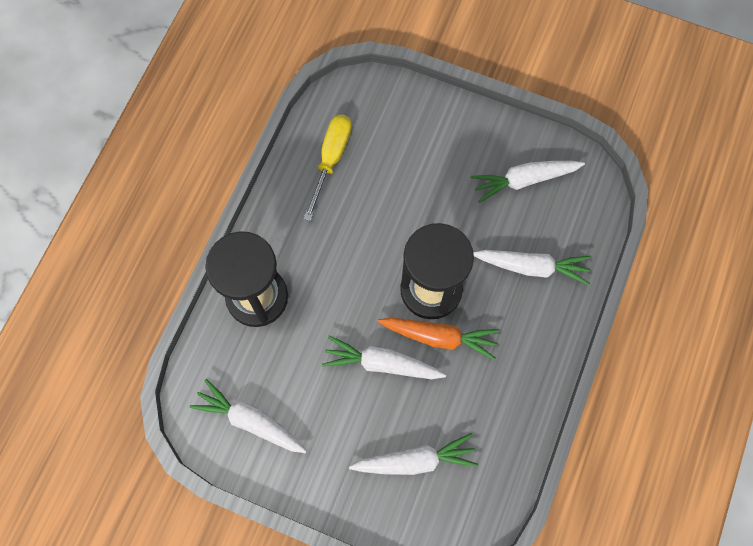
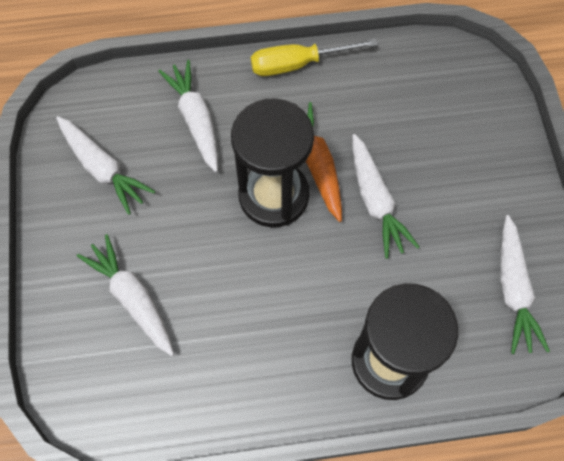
camera: 120 degrees left, 5 degrees down
(331, 160) = (182, 378): yellow screwdriver -> yellow screwdriver (298, 64)
(415, 460) = (442, 128): white carrot -> white carrot (133, 298)

